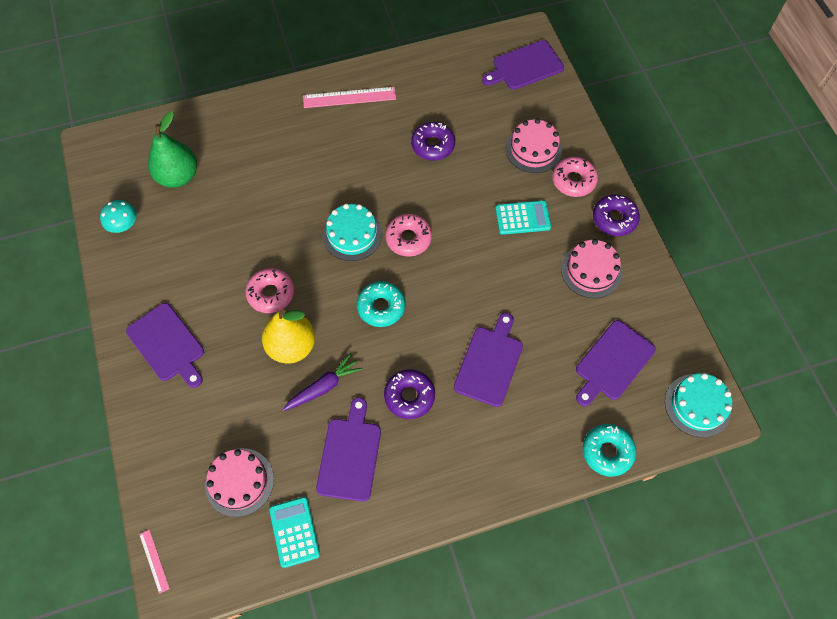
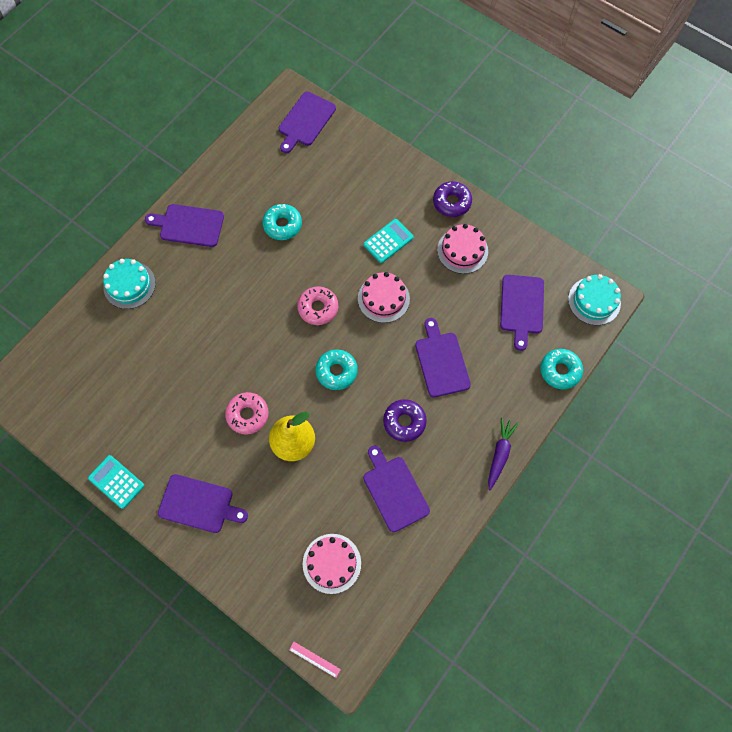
camera: 35 degrees left, 5 degrees up
(123, 224) = (87, 437): turquoise mushroom -> none
(178, 176) = (101, 372): green pear -> none
(294, 532) = (396, 569): turquoise calculator -> turquoise calculator (116, 481)
(323, 387) = (339, 456): purple carrot -> purple carrot (500, 454)
(349, 97) = (189, 225): pink ruler -> purple cutting board
(352, 234) = (274, 331): turquoise cake -> turquoise cake (129, 285)
(433, 145) = (282, 225): purple donut -> turquoise donut
(533, 149) = (358, 183): pink cake -> pink cake (383, 298)
(573, 181) = (404, 191): pink donut -> none

